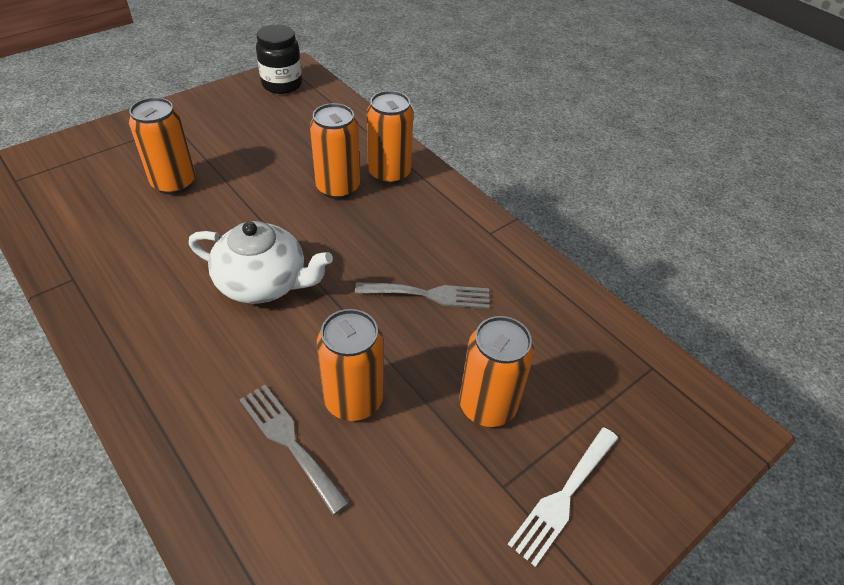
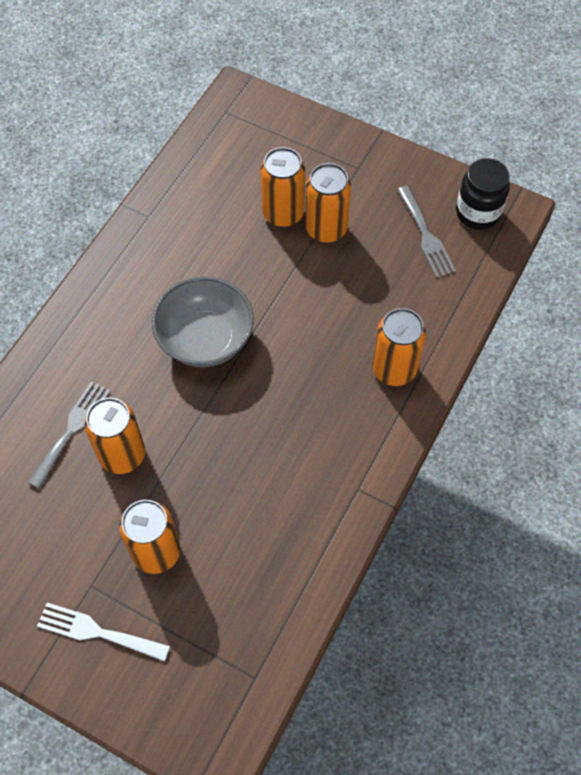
camera: 70 degrees right, 15 degrees up
(263, 283) = (205, 339): white teapot -> grey bowl
(338, 187) = (348, 336): orange can -> orange can (326, 229)
(429, 295) = (252, 466): grey fork -> grey fork (426, 236)

